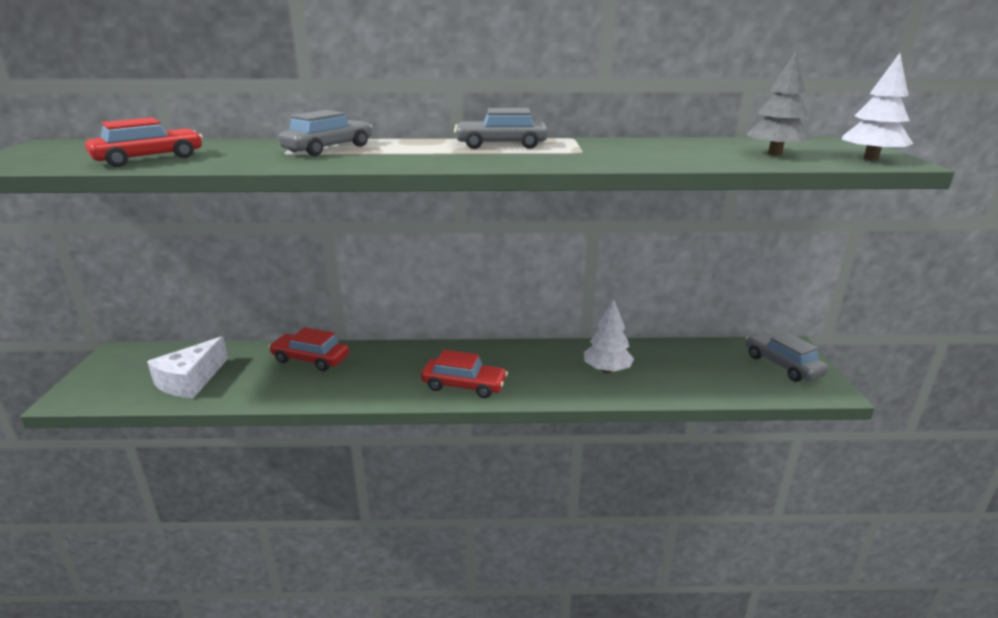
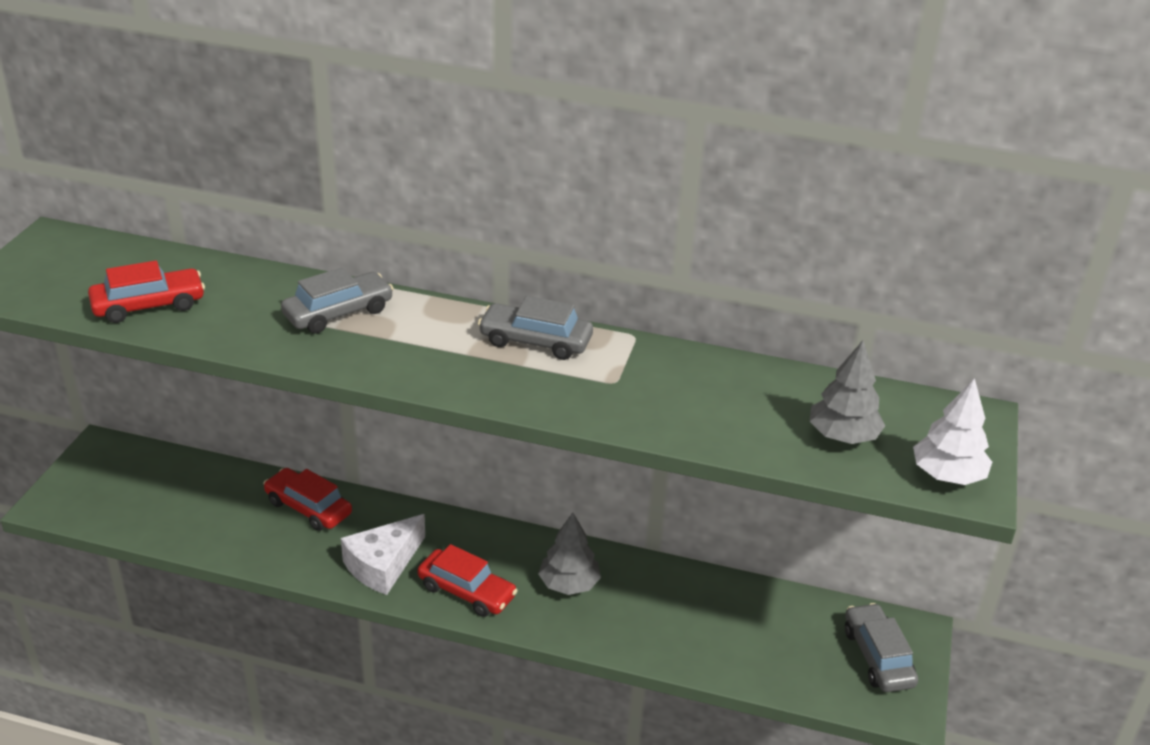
camera: 15 degrees right, 10 degrees up
(190, 380) = (172, 510): white cheese -> white cheese (383, 565)
(540, 366) = (569, 584): none -> grey tree
(607, 370) = (648, 609): white tree -> none

